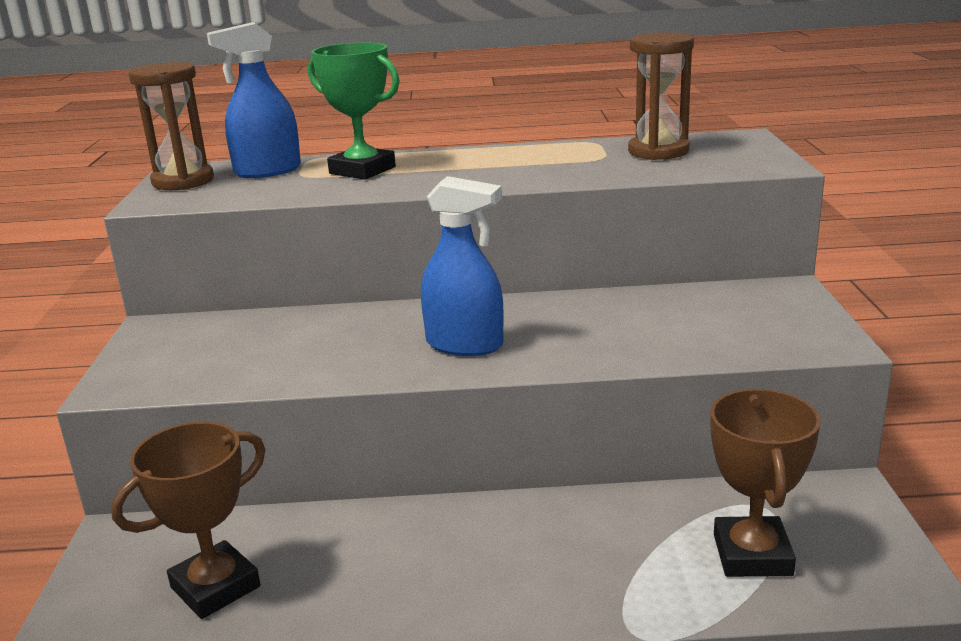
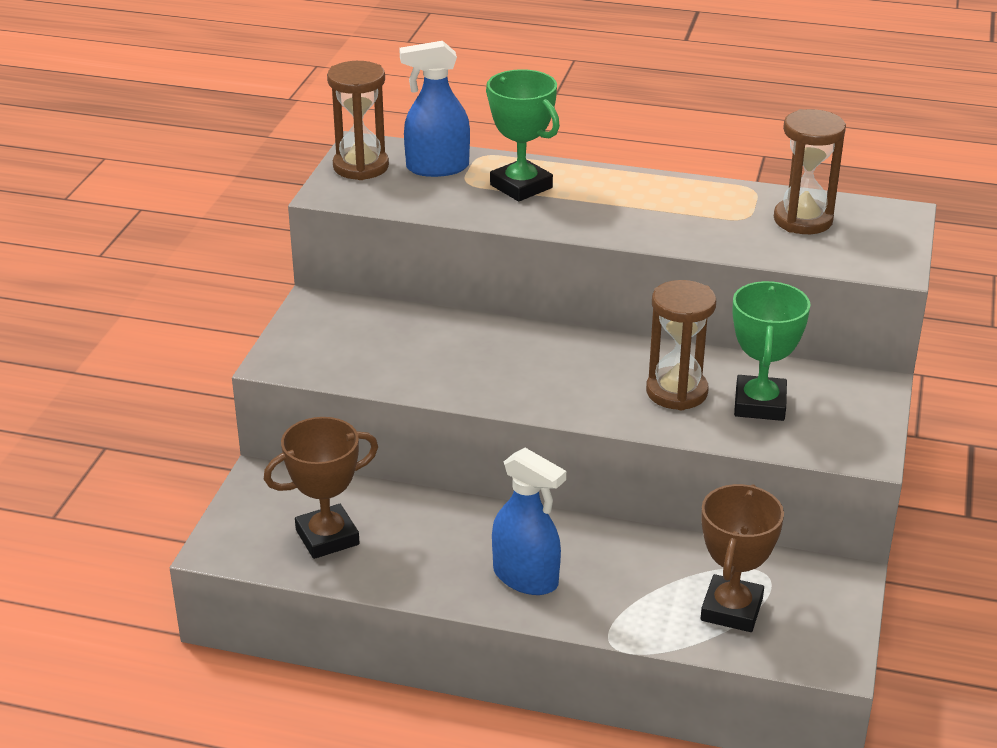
camera: 15 degrees right, 10 degrees up
(465, 345) = (561, 383): blue spray bottle -> blue spray bottle (526, 578)
(594, 329) = (676, 392): none -> brown hourglass
(689, 323) = (760, 404): none -> green trophy

